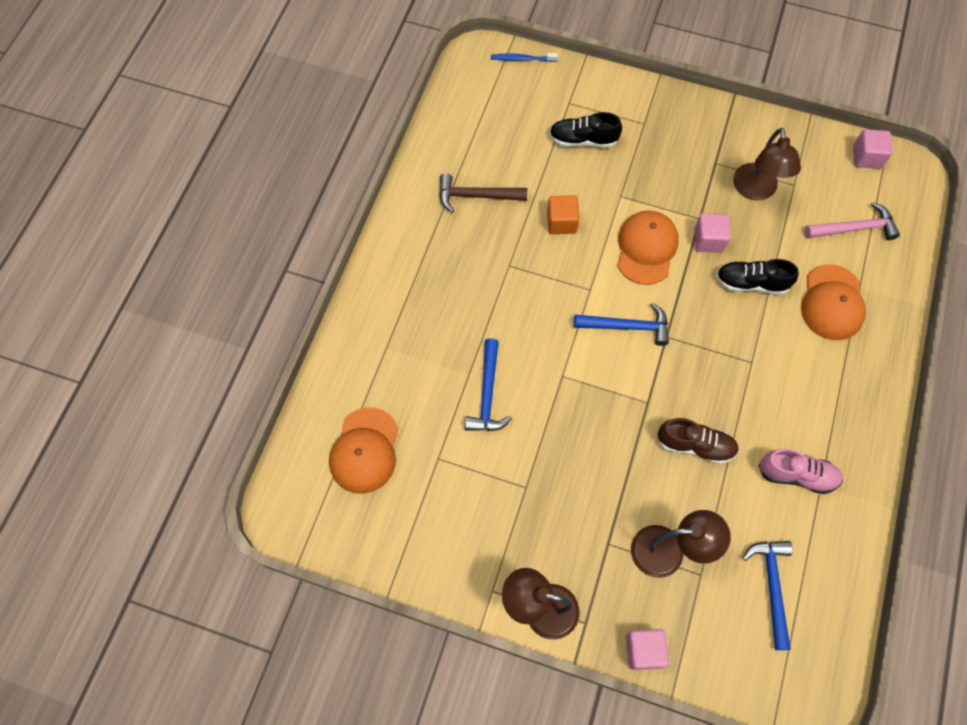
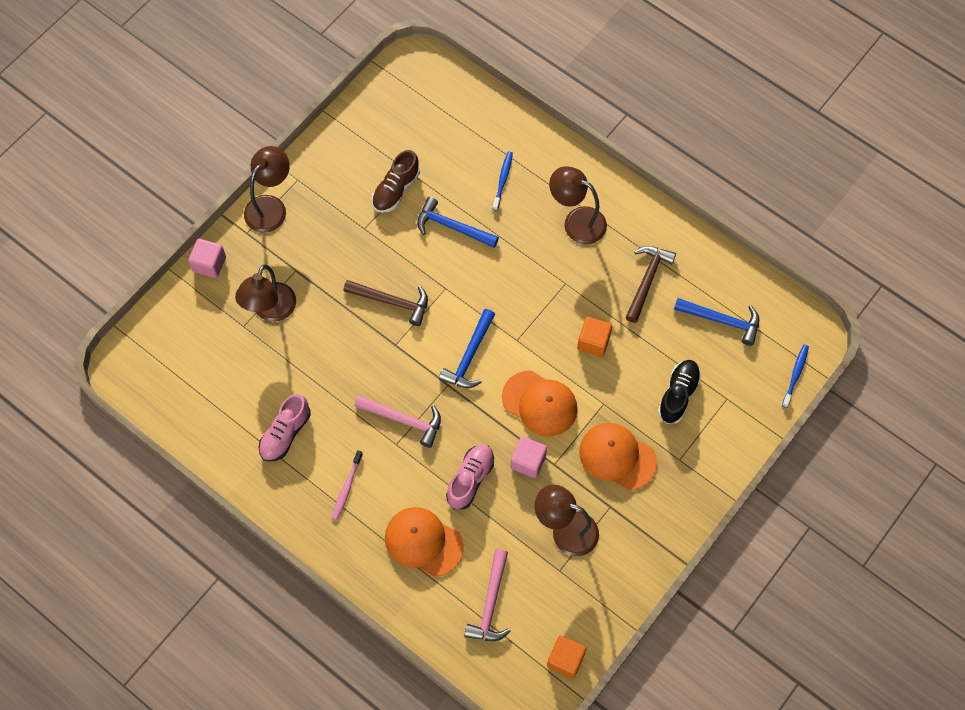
camera: 110 degrees right, 0 degrees up
(365, 450) = (441, 127): orange cap -> orange cap (617, 457)
(411, 362) = (503, 180): none -> blue toothbrush
(434, 276) = (576, 221): none -> brown lamp
(601, 424) = (392, 302): none -> brown hammer
(695, 445) = (343, 366): brown shoe -> brown shoe (396, 190)
(724, 364) = (403, 420): none -> pink hammer
(751, 283) = (470, 479): black shoe -> pink shoe
(772, 587) = (211, 373): blue hammer -> blue hammer (722, 321)
(819, 391) = (347, 487): none -> pink toothbrush
(866, 157) = (565, 659): pink cube -> orange cube

